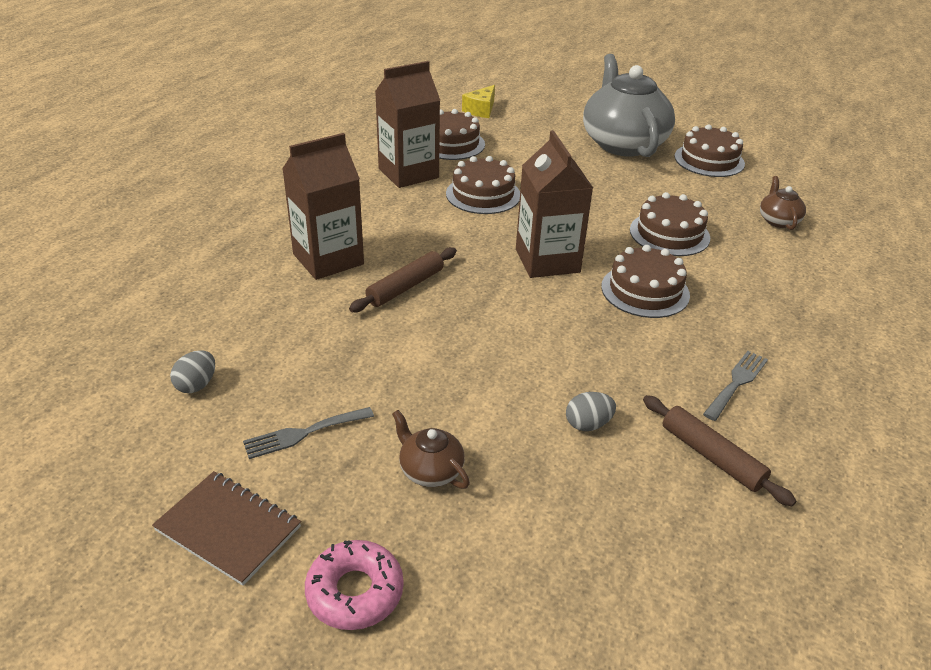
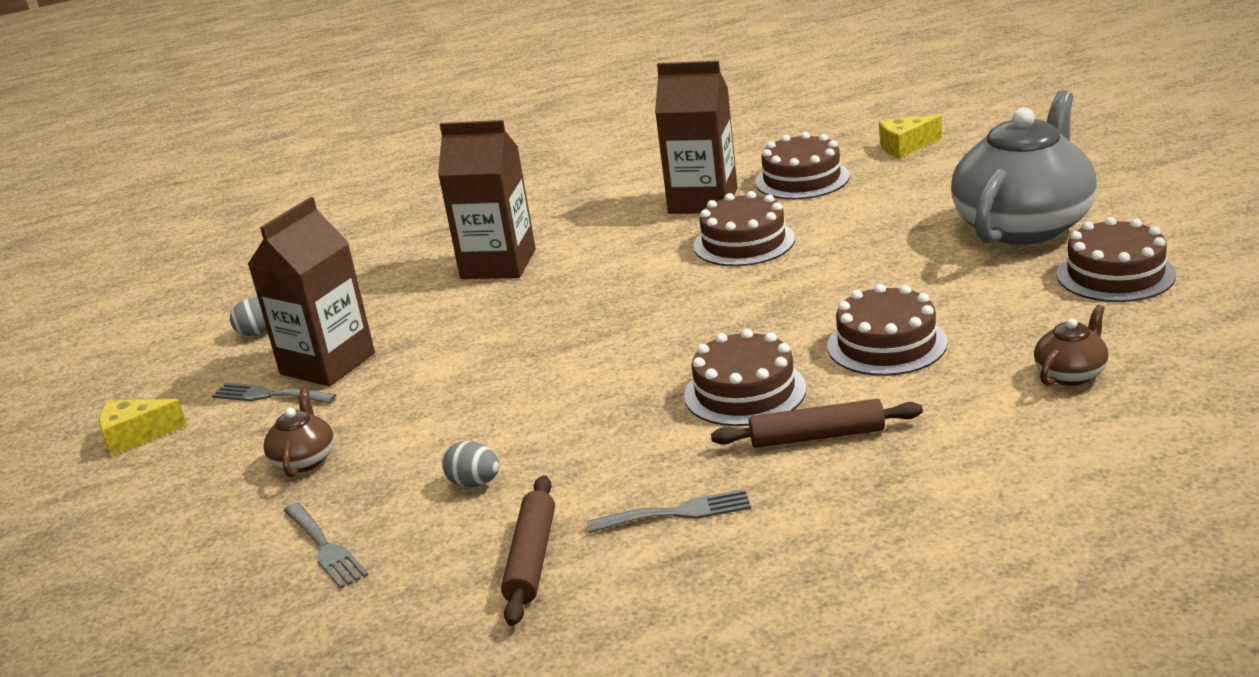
camera: 50 degrees right, 10 degrees down
(228, 528) = (136, 436): brown notebook -> yellow cheese
(355, 592) = (138, 512): pink donut -> none
(405, 287) = (521, 310): brown rolling pin -> brown rolling pin (817, 436)
(547, 260) = (694, 328): brown carton -> brown carton (327, 364)
(567, 528) = (325, 548): none -> grey fork

